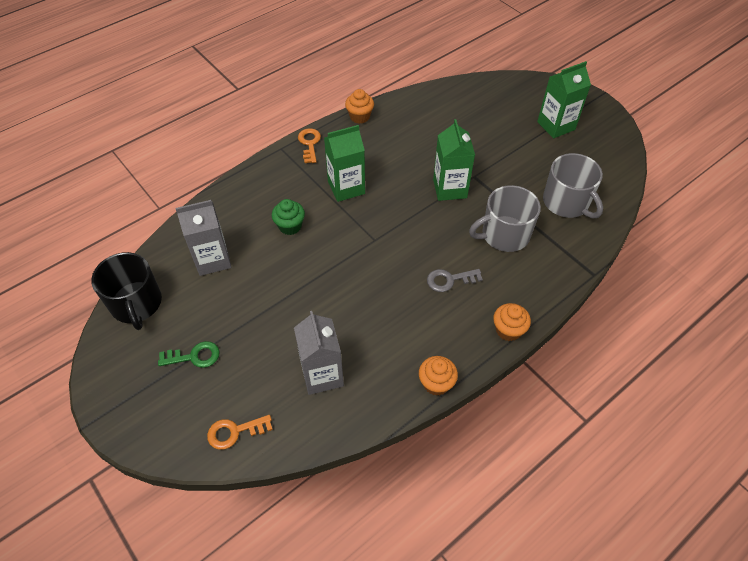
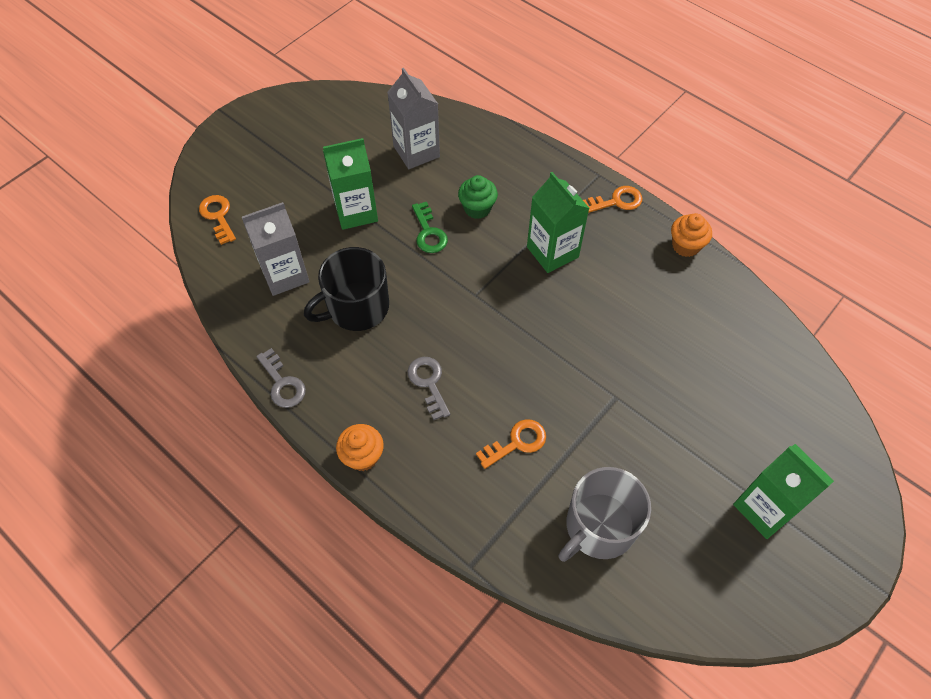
camera: 80 degrees right, 5 degrees up
(136, 304) = (351, 107): black mug -> black mug (356, 307)
(194, 356) = (297, 166): green key -> green key (428, 232)
(436, 383) = (282, 383): orange cupcake -> grey key
(450, 188) = (583, 368): green carton -> green carton (356, 212)
(504, 234) = (517, 443): grey mug -> orange key

